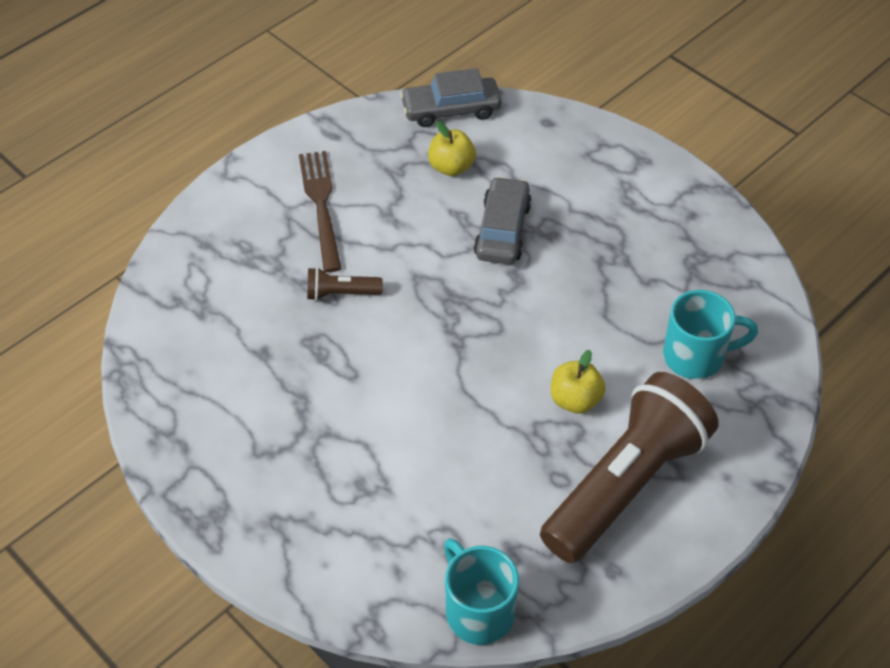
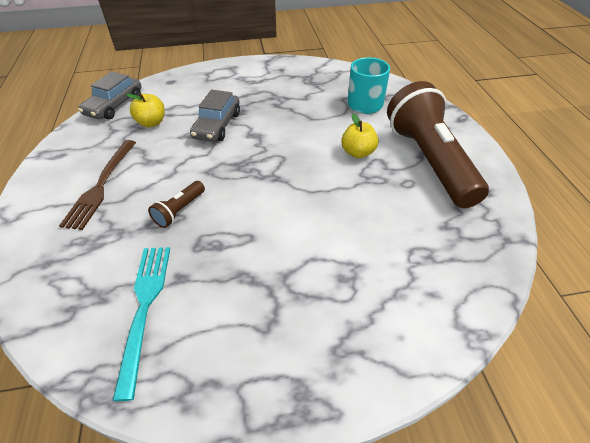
camera: 55 degrees left, 5 degrees down
(215, 349) = (144, 307): none -> turquoise fork
(321, 205) = (101, 186): brown fork -> brown fork turned 105 degrees counterclockwise
(478, 611) = (489, 266): turquoise mug -> none
(502, 230) = (217, 125): grey car -> grey car turned 120 degrees counterclockwise

